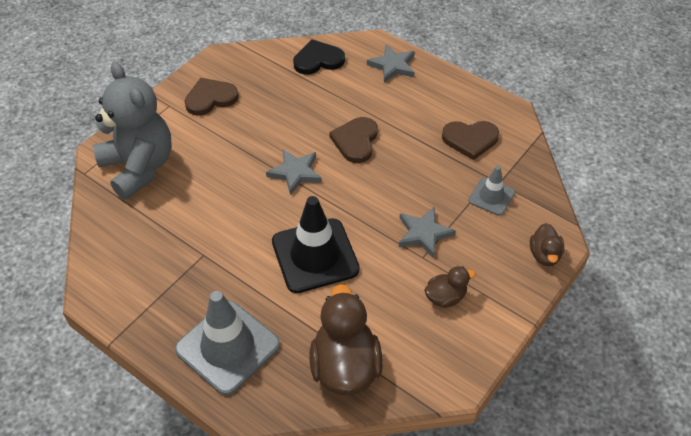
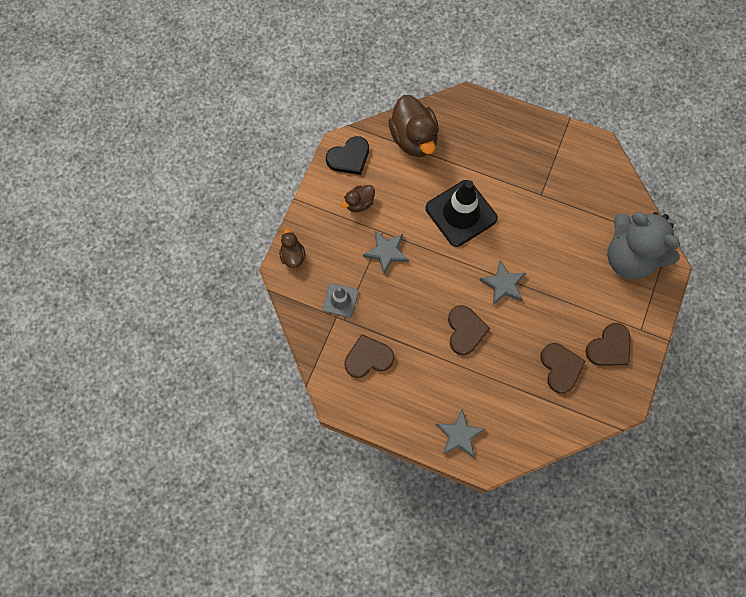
camera: 165 degrees right, 20 degrees up
(228, 347) = (493, 133): grey traffic cone -> none
(269, 93) = (560, 368): none -> brown heart
(318, 60) = (532, 424): black heart -> black heart (349, 157)

